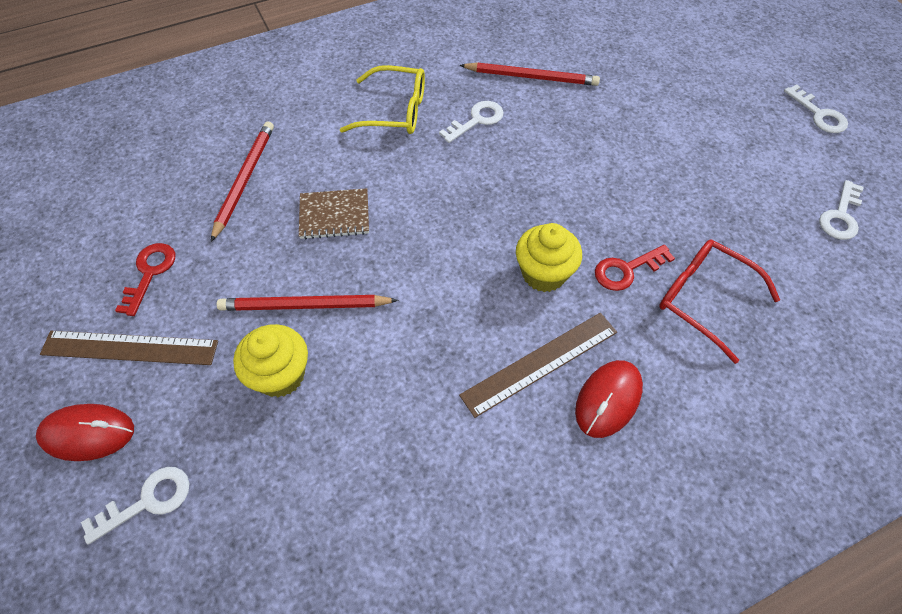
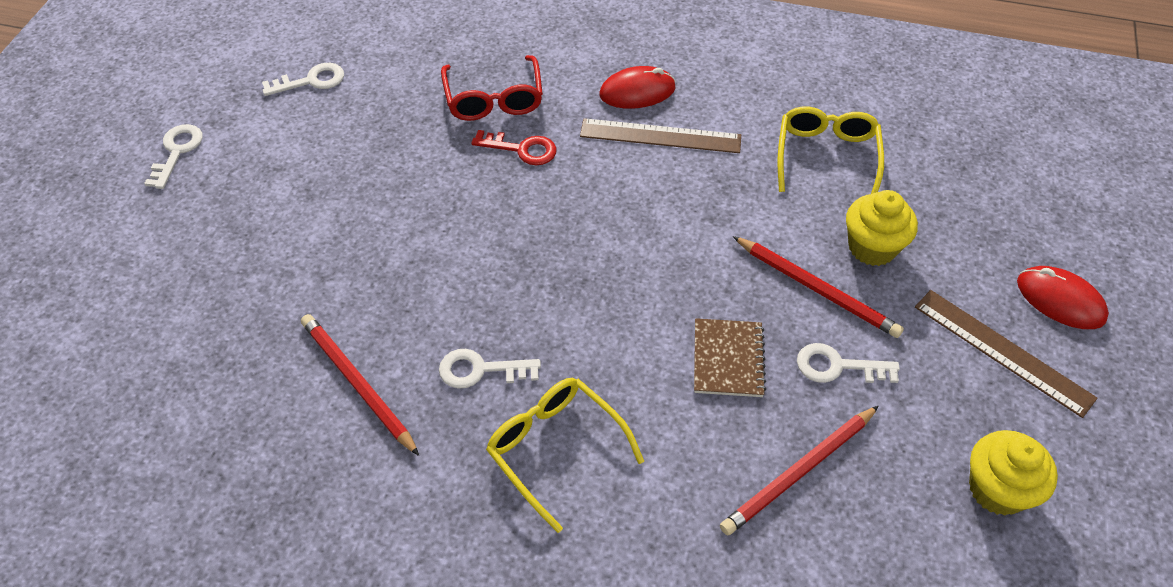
camera: 140 degrees left, 5 degrees down
(147, 501) = (1020, 225): white key -> white key (837, 366)
(150, 273) = (958, 419): red key -> none
(334, 215) = (728, 359): brown notebook -> brown notebook turned 60 degrees clockwise
(379, 453) = (826, 156): none -> yellow glasses
(544, 274) = (589, 187): yellow cupcake -> yellow cupcake (997, 489)

